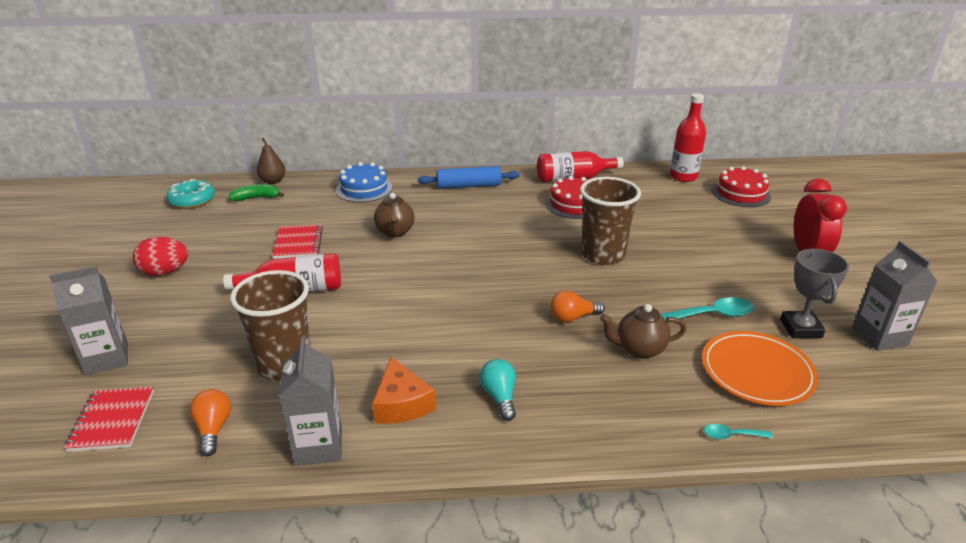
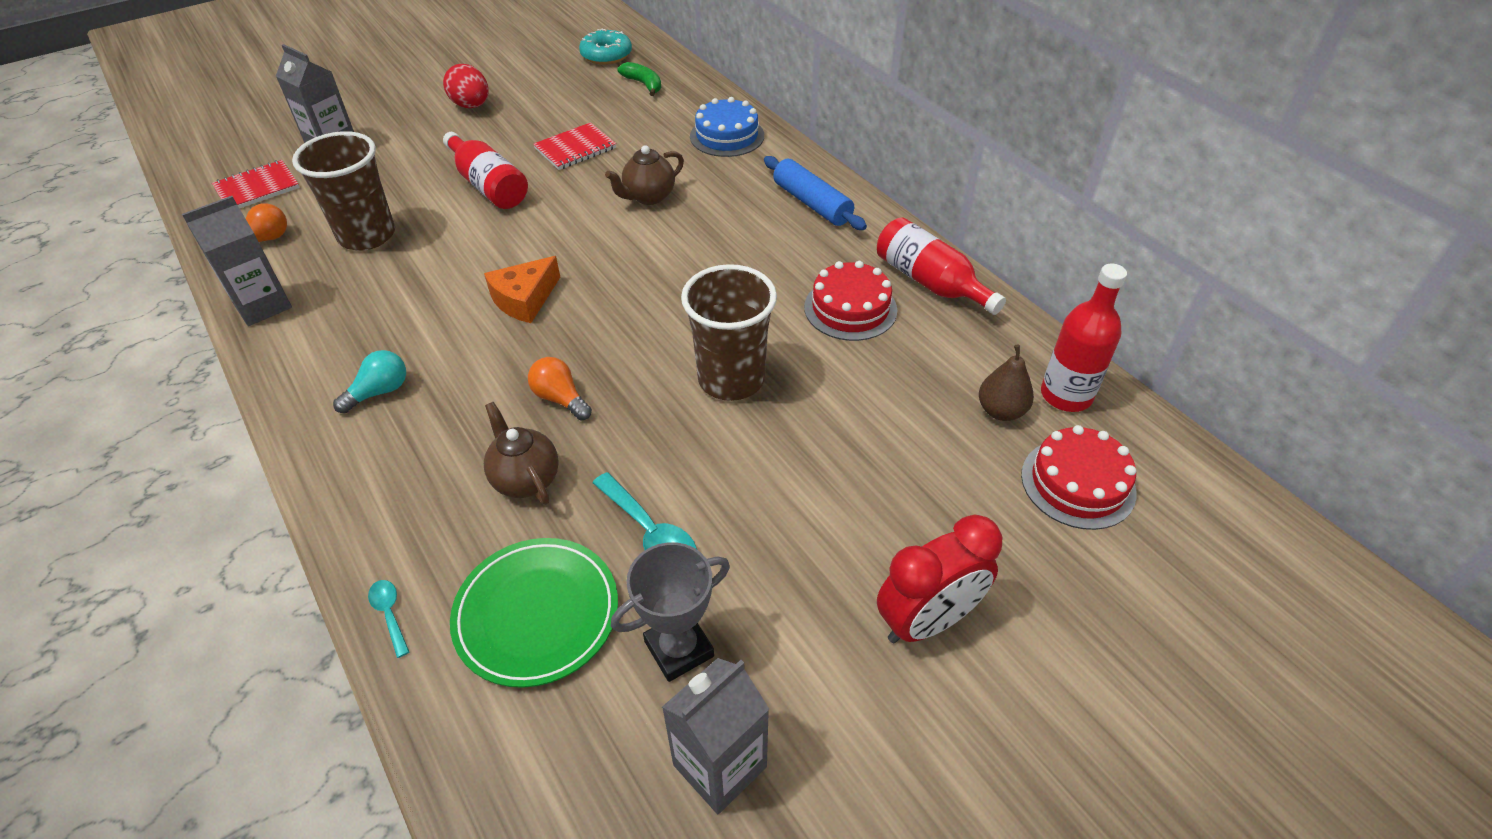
camera: 60 degrees right, 15 degrees up
(273, 181) = (688, 76): brown pear -> brown pear (1001, 411)
(401, 404) = (340, 329): orange cheese -> orange cheese (525, 299)
(756, 372) = (537, 614): orange plate -> green plate

